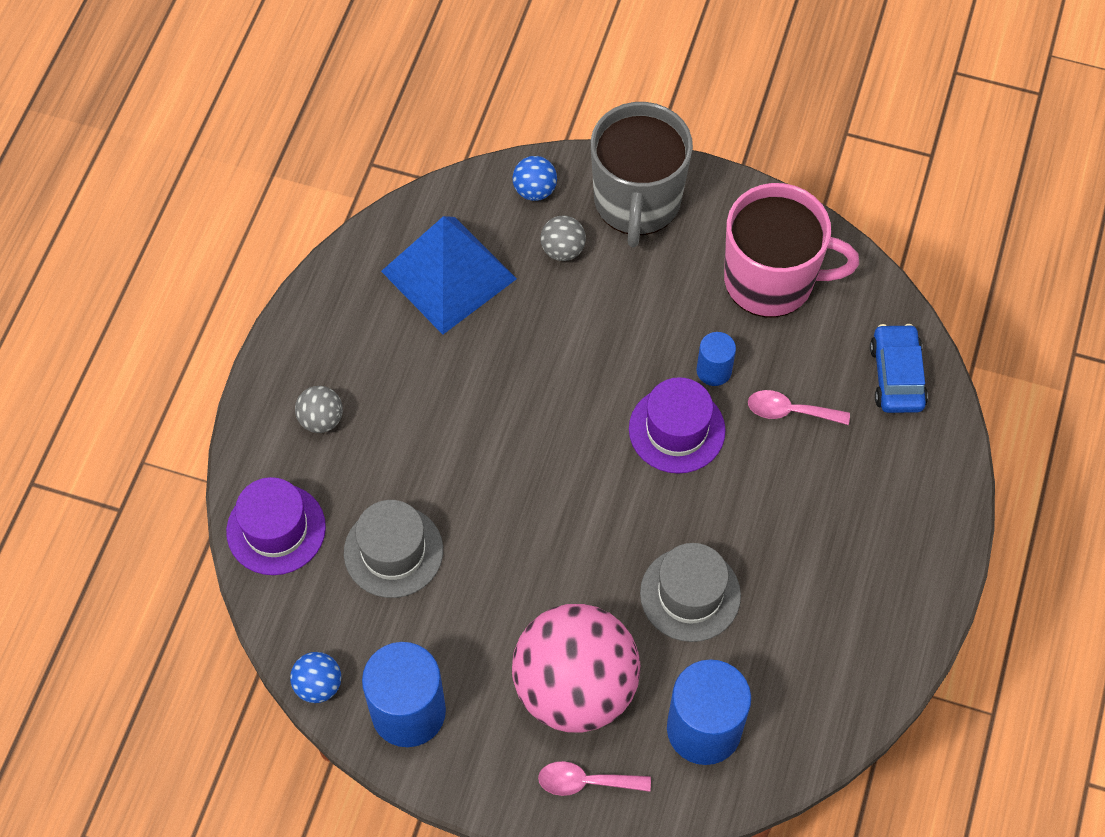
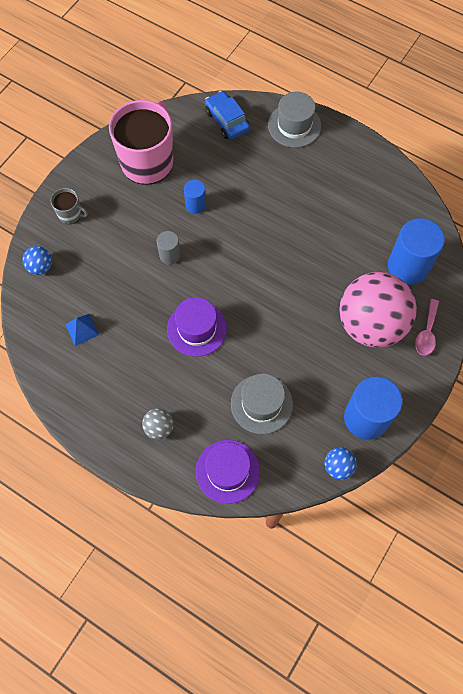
camera: 75 degrees left, 5 degrees up
(449, 275) = (82, 329): blue pyramid -> blue pyramid, size x0.42
(562, 250) = (88, 262): grey ball -> none
(609, 358) = (170, 255): none -> grey cylinder
(637, 202) = (70, 214): grey mug -> grey mug, size x0.44
(677, 430) = (227, 233): purple hat -> purple hat (197, 328)
(690, 594) = (328, 252): grey hat -> grey hat (294, 125)
(789, 411) = (232, 175): pink spoon -> none
(896, 376) = (227, 120): blue car -> blue car turned 45 degrees clockwise

